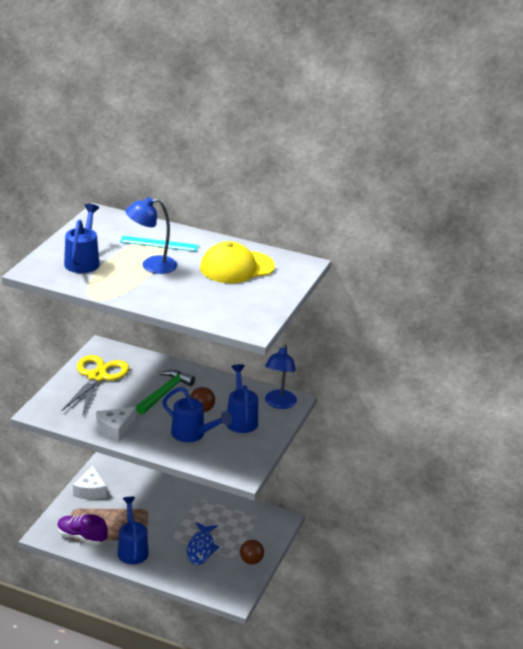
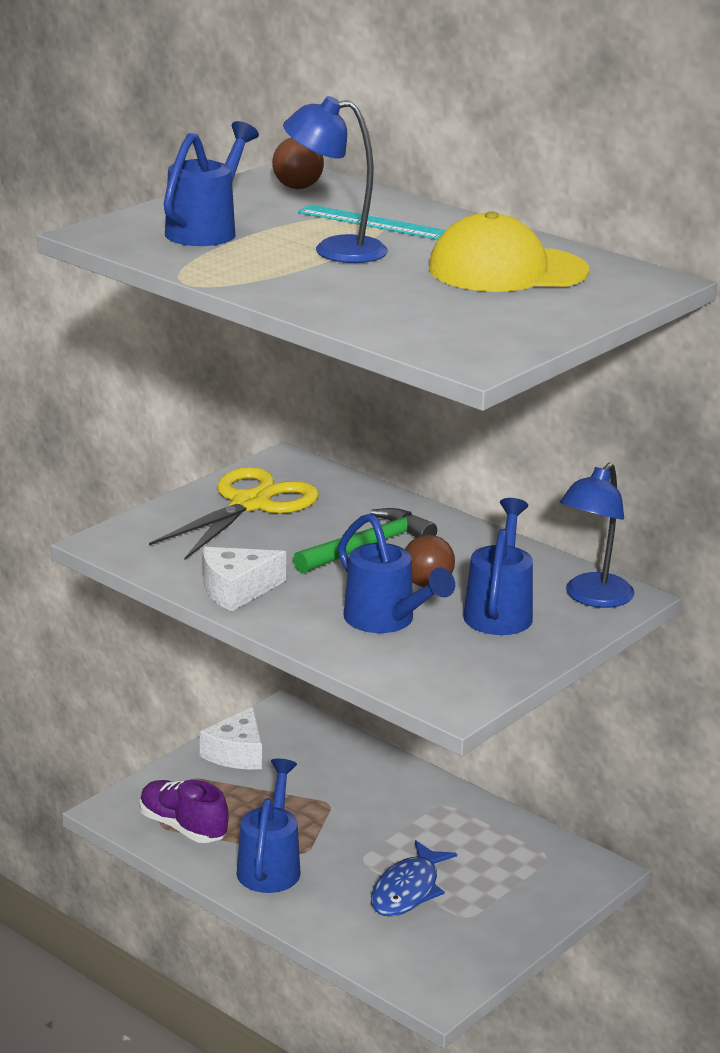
camera: 20 degrees right, 5 degrees down
(251, 561) = (501, 931): brown ball -> brown ball (297, 187)

